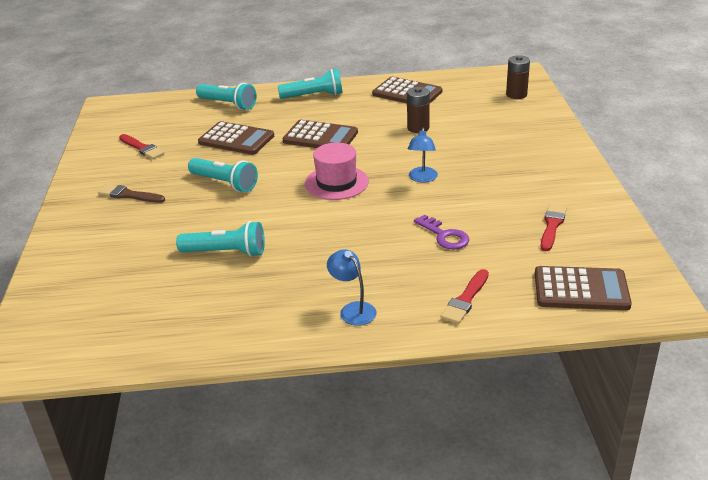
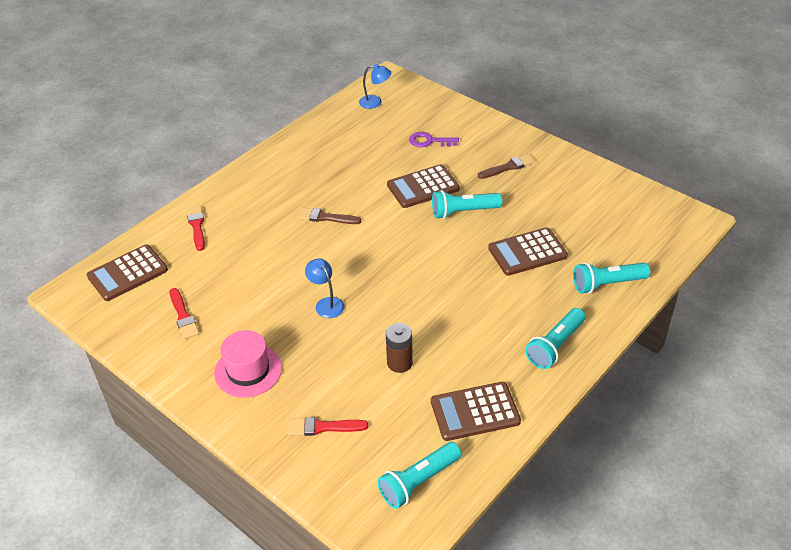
camera: 135 degrees right, 10 degrees up
(142, 148) = (578, 202): red brush -> red brush (323, 427)
(226, 252) = (378, 171): turquoise flashlight -> turquoise flashlight (418, 481)
(320, 137) = (466, 297): brown calculator -> brown calculator (423, 187)
(334, 238) = (325, 217): none -> brown brush
(336, 183) = (386, 260): pink hat -> pink hat (248, 370)
(353, 309) = (257, 184): blue lamp -> blue lamp (375, 102)
(444, 236) = (254, 262): purple key -> purple key (429, 141)
(516, 94) = (360, 488): brown battery -> none

